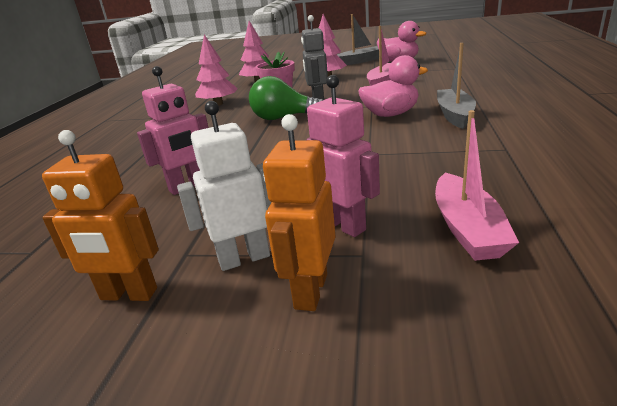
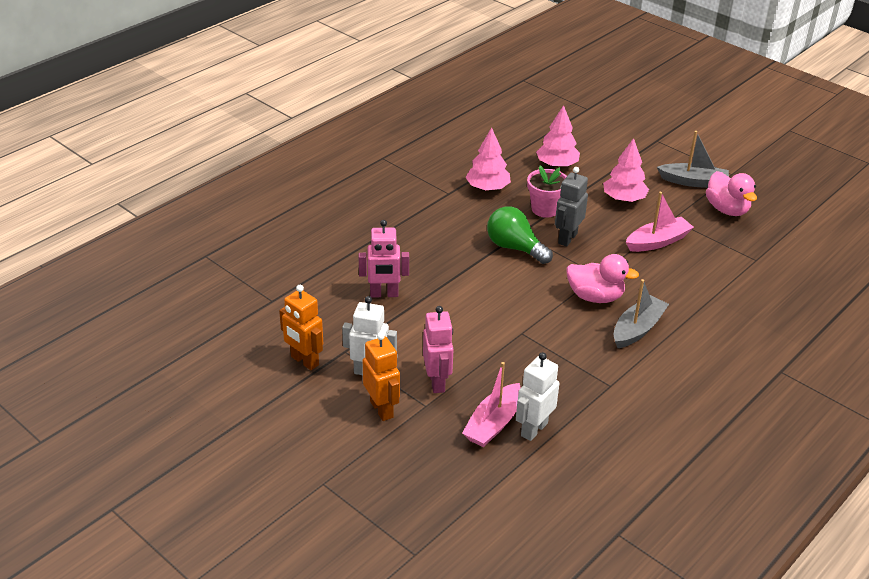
camera: 30 degrees right, 10 degrees up
(310, 291) = (382, 409): orange robot -> orange robot turned 105 degrees clockwise
(514, 210) = (533, 429): none -> white robot

